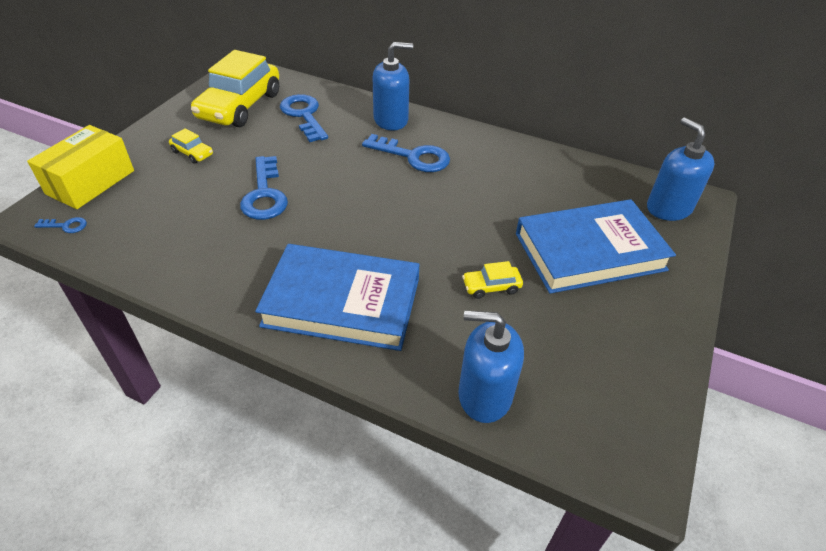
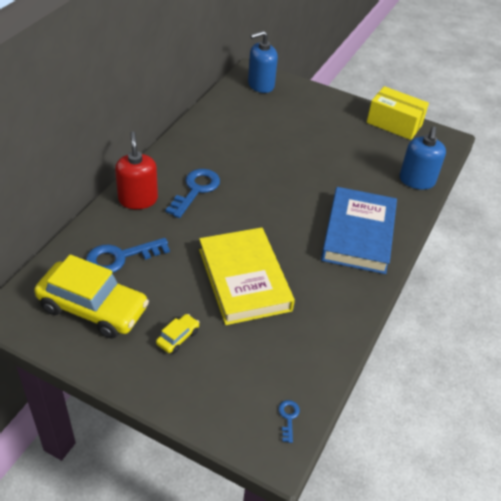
camera: 90 degrees left, 0 degrees up
(90, 182) = (222, 414): yellow box -> yellow box (394, 124)
(264, 194) = (244, 279): blue key -> yellow book
(391, 120) = (138, 199): blue soap dispenser -> red soap dispenser
(491, 287) = (337, 167): yellow car -> none
(589, 252) = (303, 124): blue book -> none

